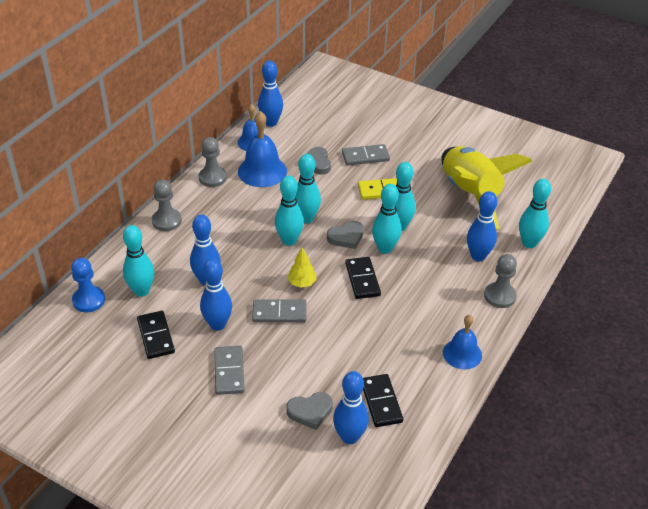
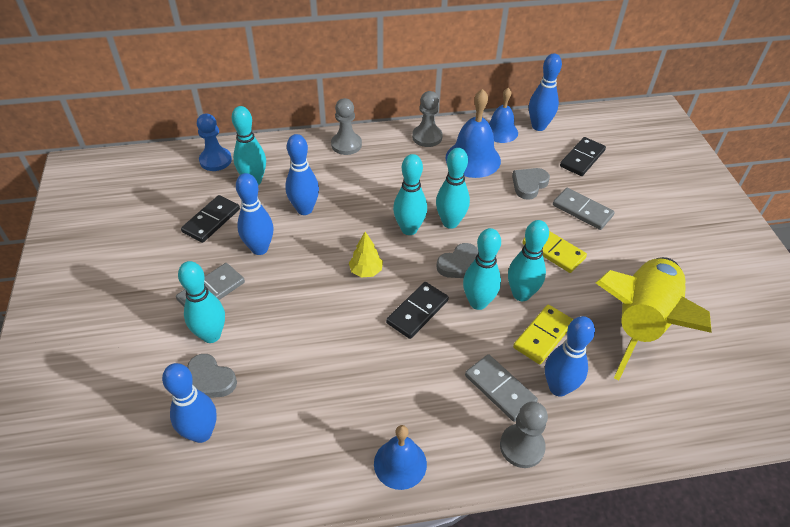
camera: 50 degrees right, 5 degrees up
(279, 313) = (312, 279): grey domino -> grey domino (500, 389)
(346, 237) = (459, 264): grey heart -> grey heart turned 60 degrees counterclockwise
(381, 402) = (268, 431): black domino -> black domino (582, 158)
(438, 238) = (543, 335): none -> yellow domino
(529, 243) = (636, 424): turquoise bowling pin -> turquoise bowling pin (211, 335)

